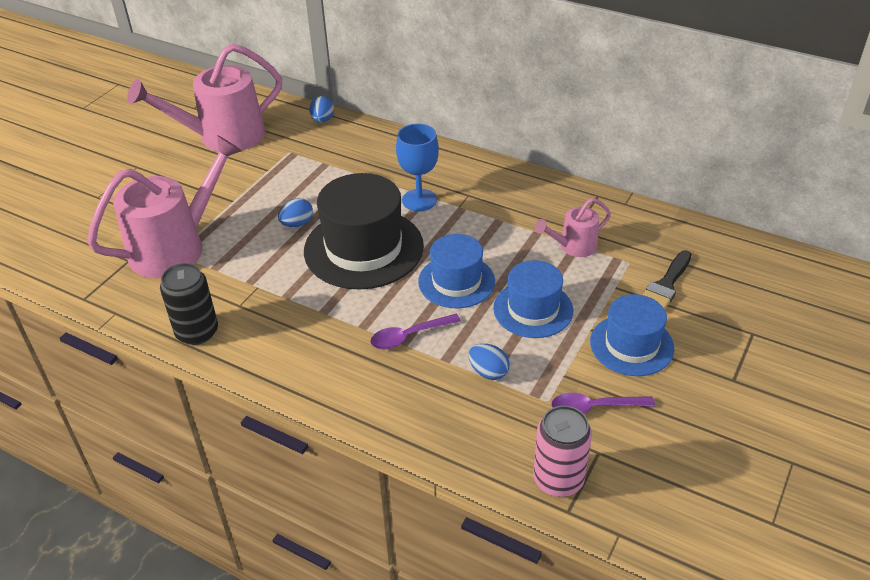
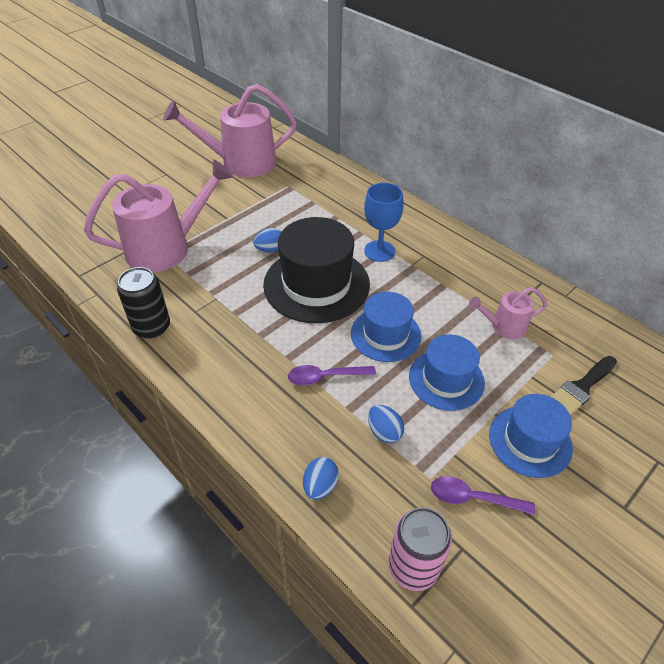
camera: 15 degrees right, 5 degrees up
(322, 120) = (325, 164): blue egg -> blue egg (320, 486)

